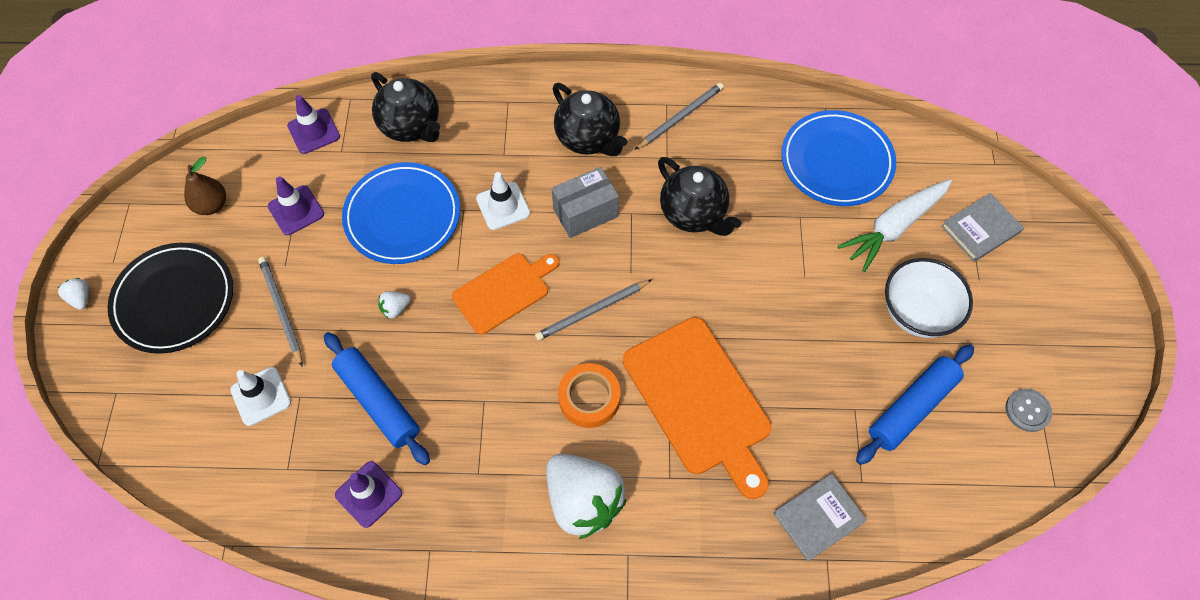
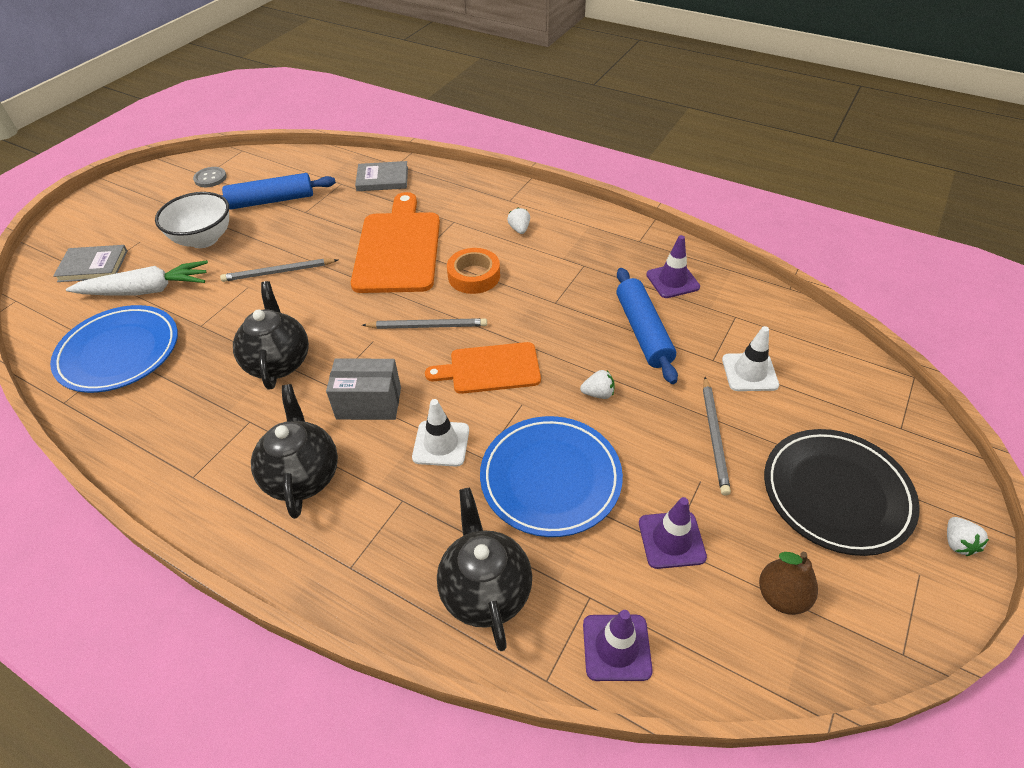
camera: 150 degrees left, 15 degrees down
(583, 501) = (519, 229): white strawberry -> white strawberry, size x0.40
(680, 117) = (194, 455): grey pencil -> grey pencil (278, 272)

